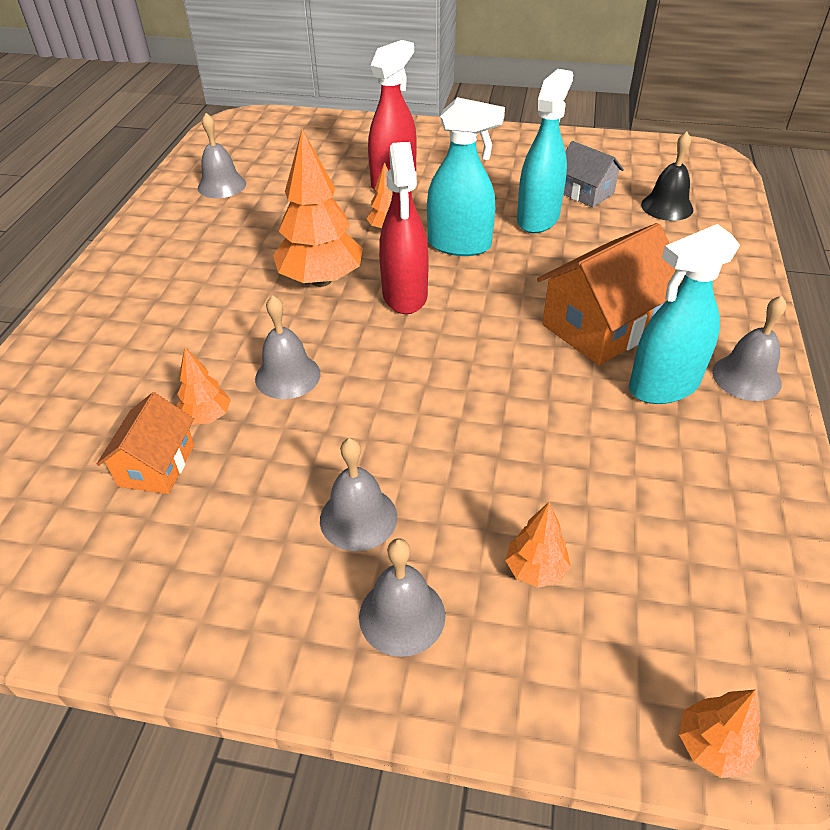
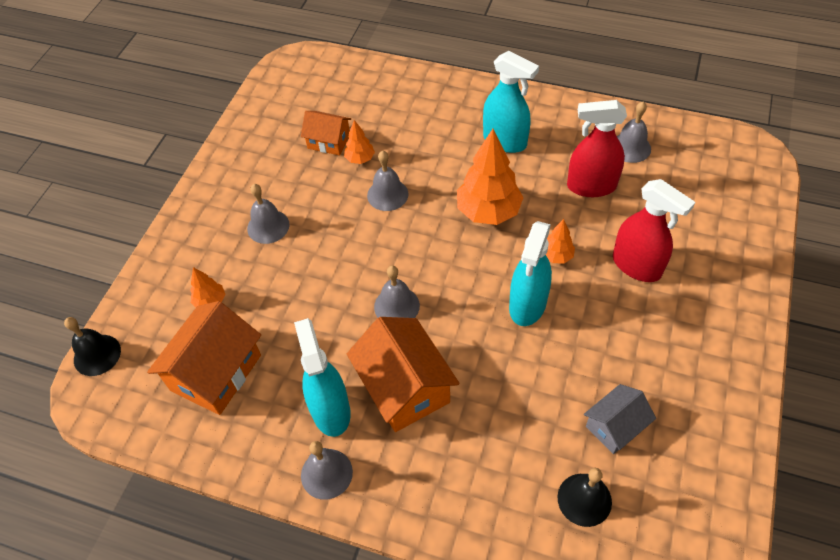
camera: 100 degrees right, 10 degrees up
(402, 615) = (205, 241): grey bell -> grey bell (396, 306)
(405, 295) = (463, 261): red spray bottle -> red spray bottle (591, 186)
(538, 219) = (567, 373): turquoise spray bottle -> turquoise spray bottle (505, 141)
(664, 527) = (216, 372): none -> orange house
(712, 746) = (97, 355): orange tree -> black bell

